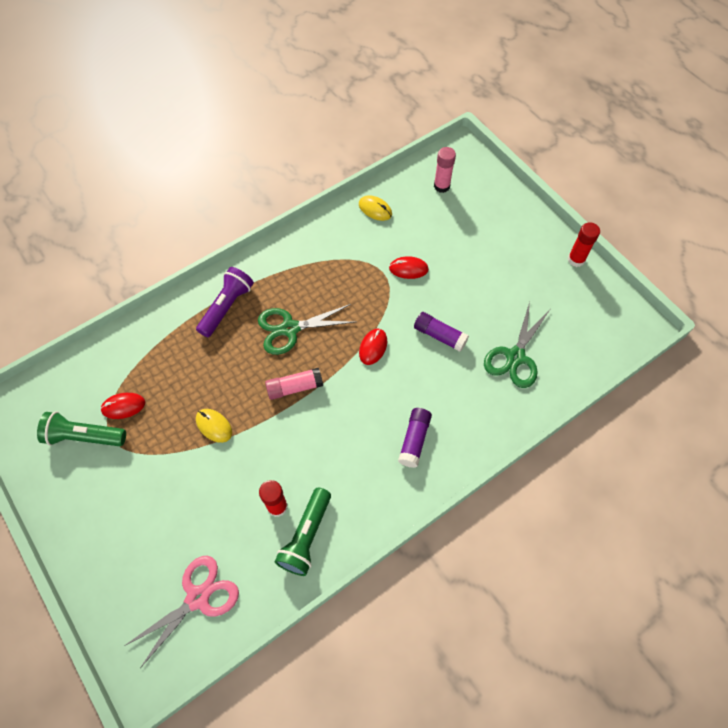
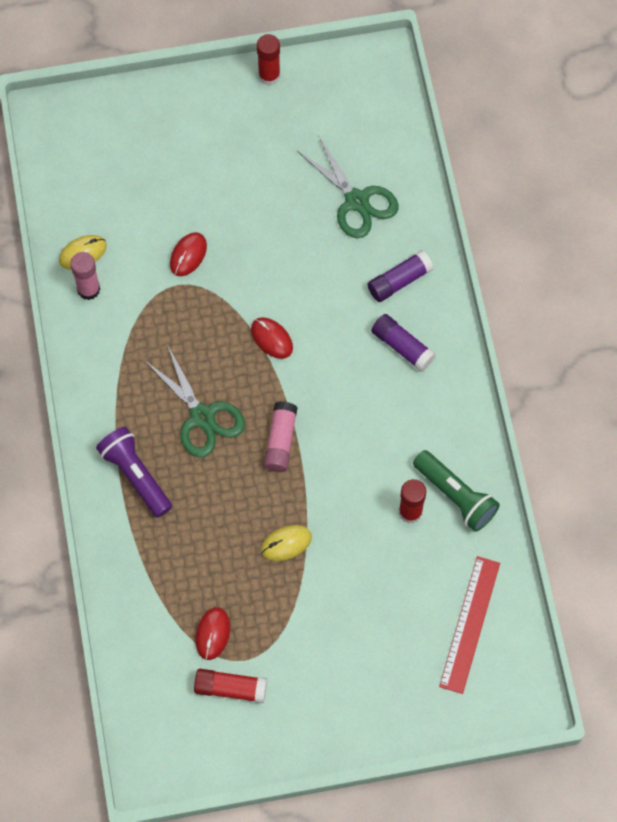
camera: 65 degrees left, 5 degrees up
(84, 437) = (230, 688): green flashlight -> red glue stick
(197, 598) = (470, 624): pink scissors -> red ruler
(290, 329) = (202, 416): green scissors -> green scissors turned 45 degrees counterclockwise
(440, 336) = (292, 263): purple glue stick -> purple glue stick (399, 281)
(441, 186) = (89, 163): pink glue stick -> pink glue stick (88, 289)

